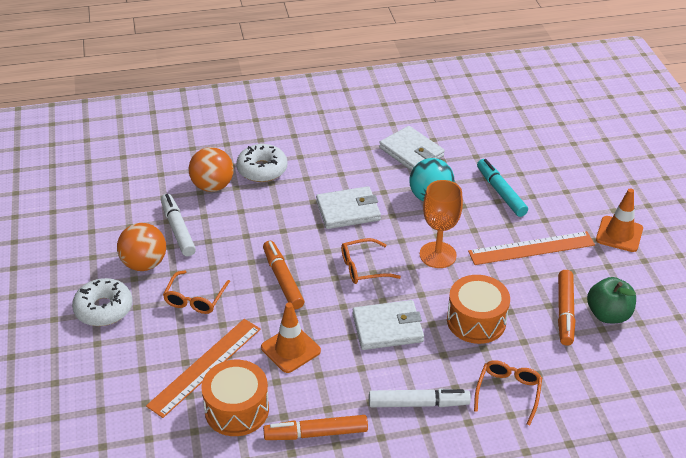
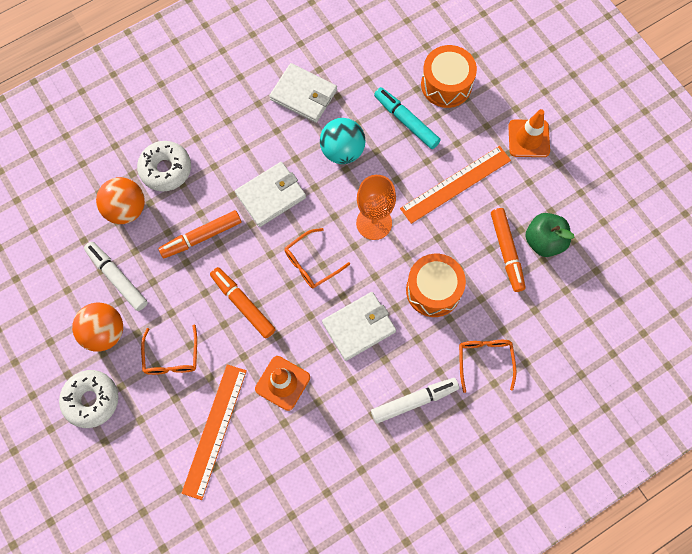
camera: 20 degrees left, 30 degrees up
(237, 409) = (262, 466): orange drum -> orange drum (446, 84)
(316, 433) = (339, 465): orange marker -> orange marker (201, 237)

